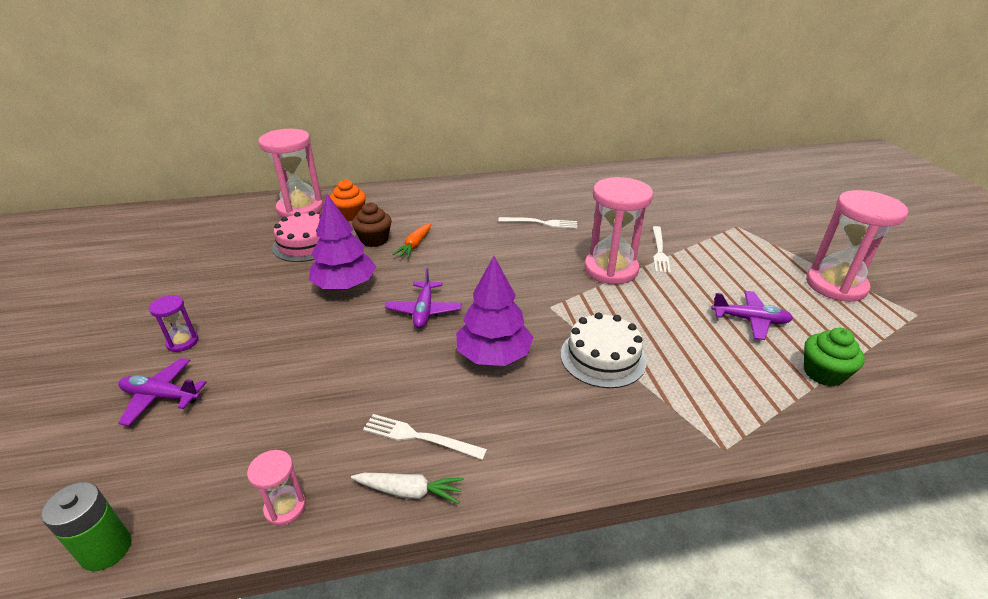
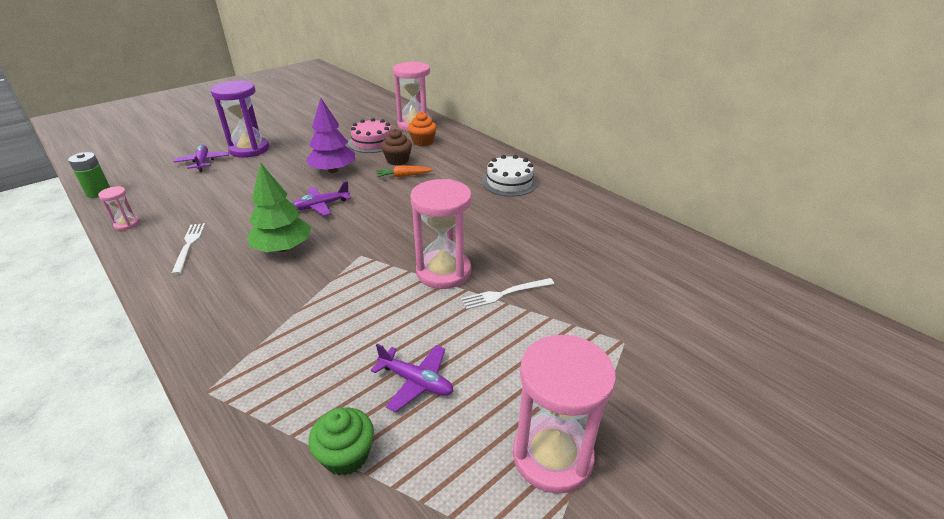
camera: 60 degrees right, 0 degrees up
(182, 342) = (249, 149): purple hourglass -> purple hourglass, size x2.15
(409, 491) = (142, 257): white carrot -> none
(493, 355) = (283, 248): purple tree -> green tree
(541, 223) = (492, 216): white fork -> none
(603, 357) = (304, 298): white cake -> white cake (509, 182)
(750, 320) = (416, 382): purple plane -> purple plane turned 45 degrees counterclockwise

